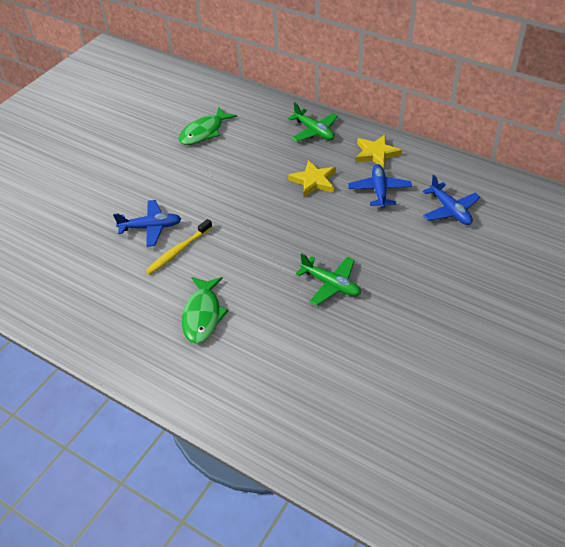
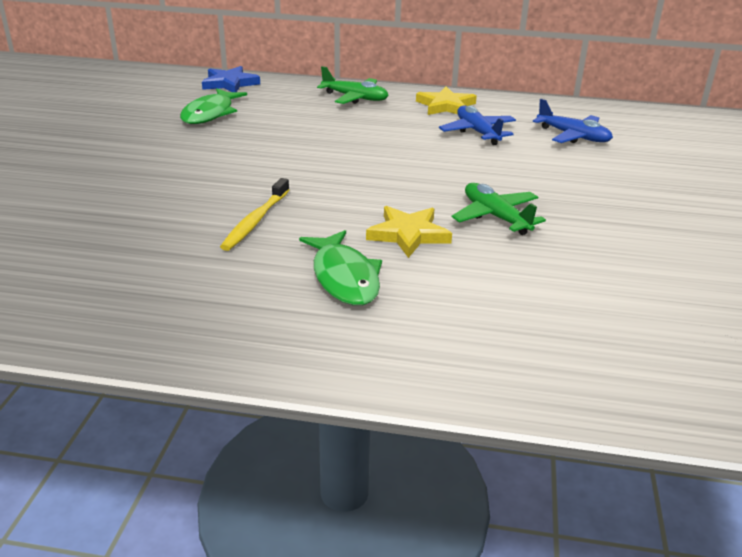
camera: 25 degrees left, 15 degrees down
(151, 227) = (195, 205): blue plane -> none
(234, 97) = (230, 83): none -> blue star
(314, 181) = (391, 135): yellow star -> yellow star (408, 234)
(331, 284) = (496, 217): green plane -> green plane turned 135 degrees counterclockwise

